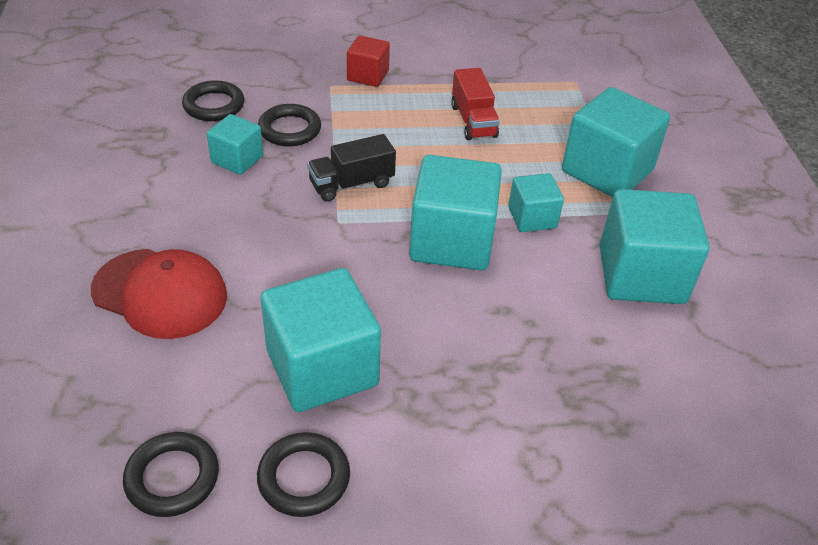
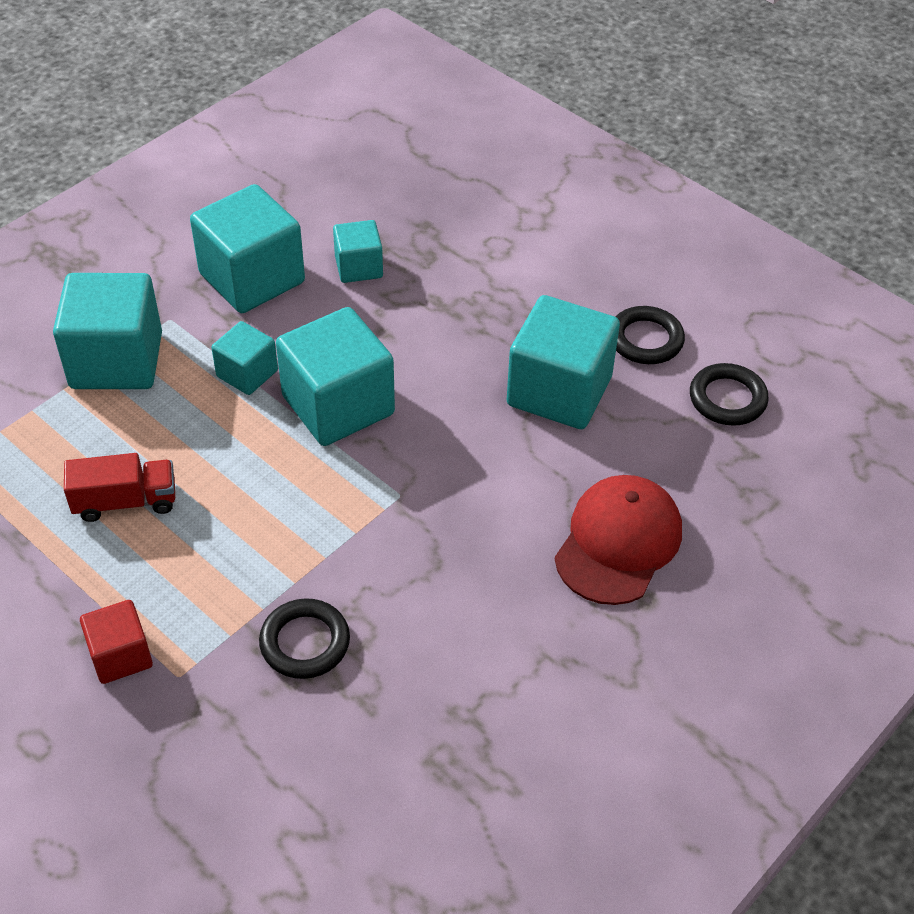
camera: 130 degrees left, 5 degrees up
(160, 293) = (618, 542): red cap -> red cap turned 45 degrees clockwise
(214, 105) = (336, 753): black ring -> none
(237, 159) = (402, 644): turquoise cube -> turquoise cube (359, 267)
(351, 184) = (337, 524): black truck -> none
(473, 121) = (125, 501): red truck -> red truck turned 45 degrees clockwise

